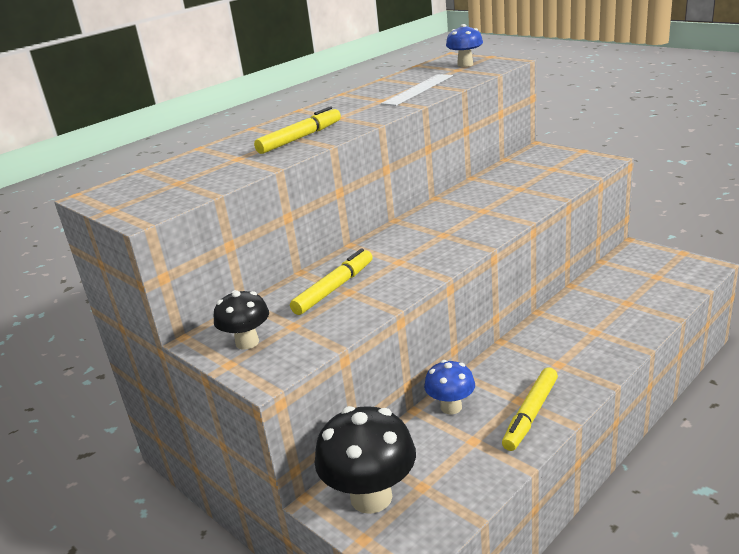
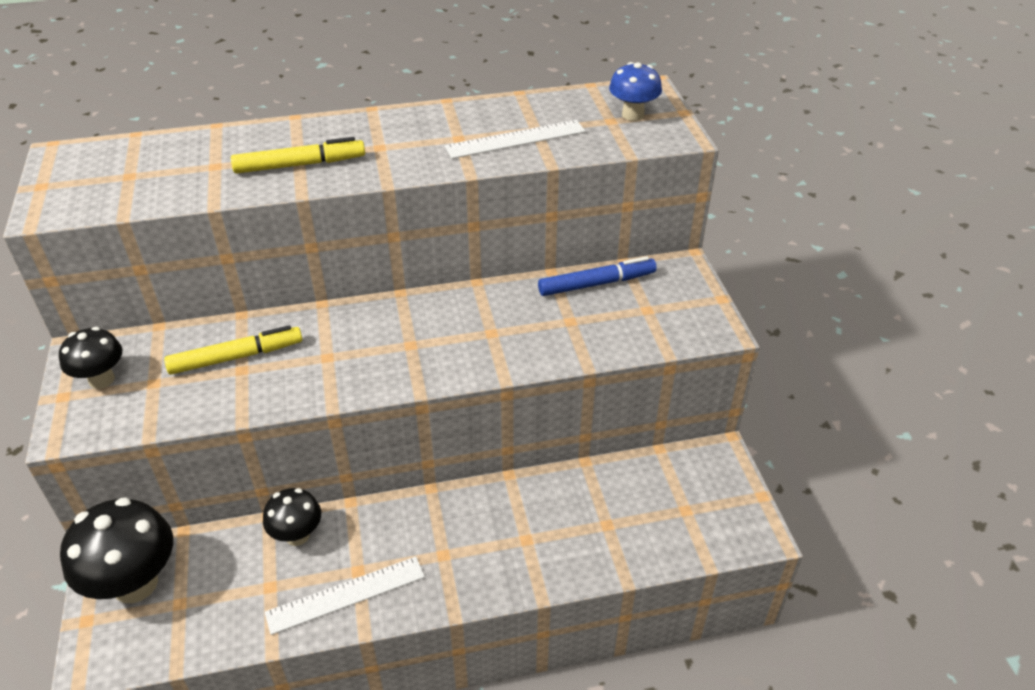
camera: 30 degrees right, 15 degrees up
(451, 407) = (297, 535): blue mushroom -> black mushroom
(507, 171) = (597, 284): none -> blue marker
(530, 414) = (346, 595): yellow marker -> white ruler

